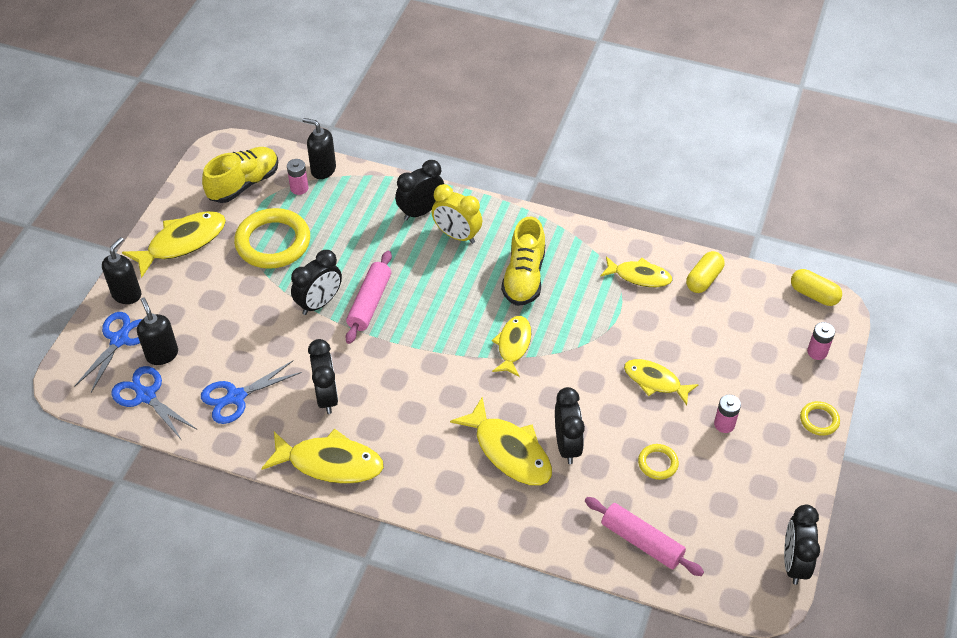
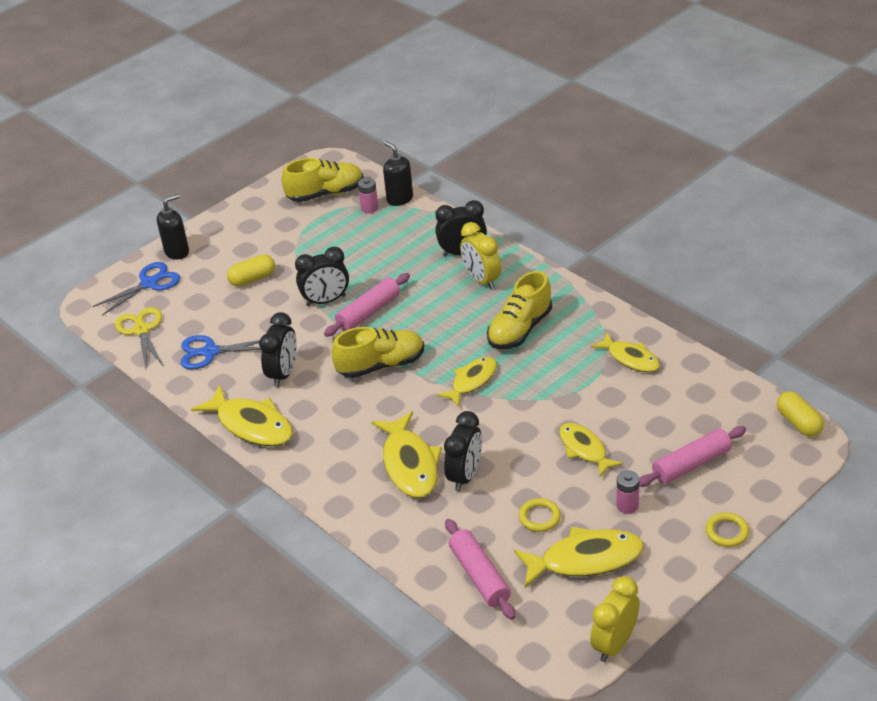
camera: 30 degrees right, 10 degrees down
(146, 396) = (141, 330): blue scissors -> yellow scissors
(162, 354) = (174, 303): black soap dispenser -> none
(182, 243) = (246, 225): yellow fish -> yellow fish (585, 560)
(273, 242) = (319, 244): yellow ring -> none
(417, 356) = (381, 365): none -> yellow shoe
(703, 279) = (693, 378): yellow capsule -> yellow capsule (252, 279)
(752, 365) = (691, 464): none -> pink rolling pin
(794, 563) = (614, 644): black clock -> yellow clock
(817, 352) = (766, 473): pink battery -> none

